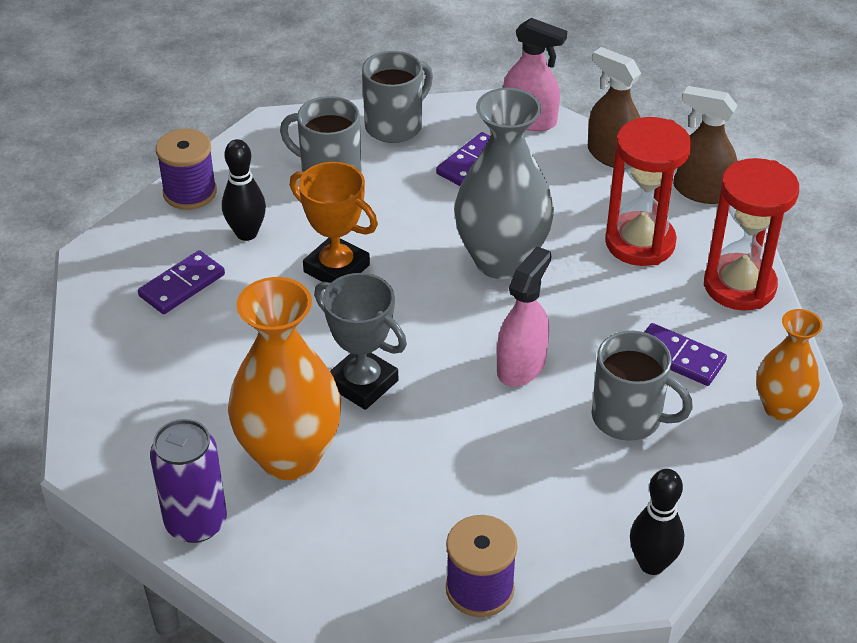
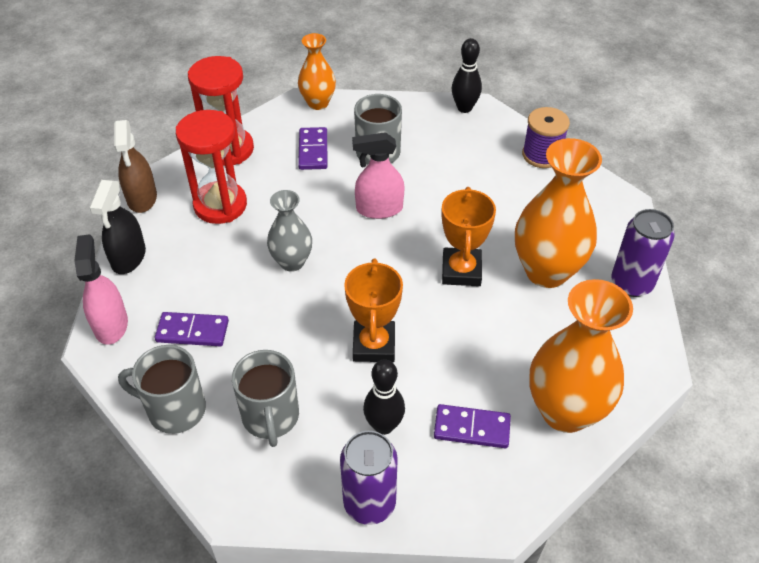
camera: 125 degrees left, 5 degrees up
(125, 357) = (565, 411): none -> orange vase
(190, 192) = (369, 503): purple spool -> purple can
(362, 383) = (461, 271): grey trophy -> orange trophy
(501, 260) = (292, 262): grey vase -> grey vase, size x0.58
(612, 155) = (128, 257): brown spray bottle -> black spray bottle

